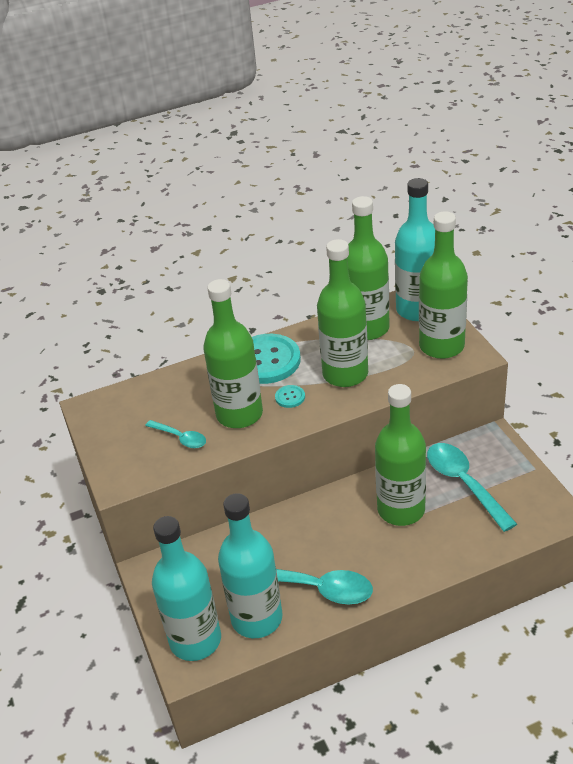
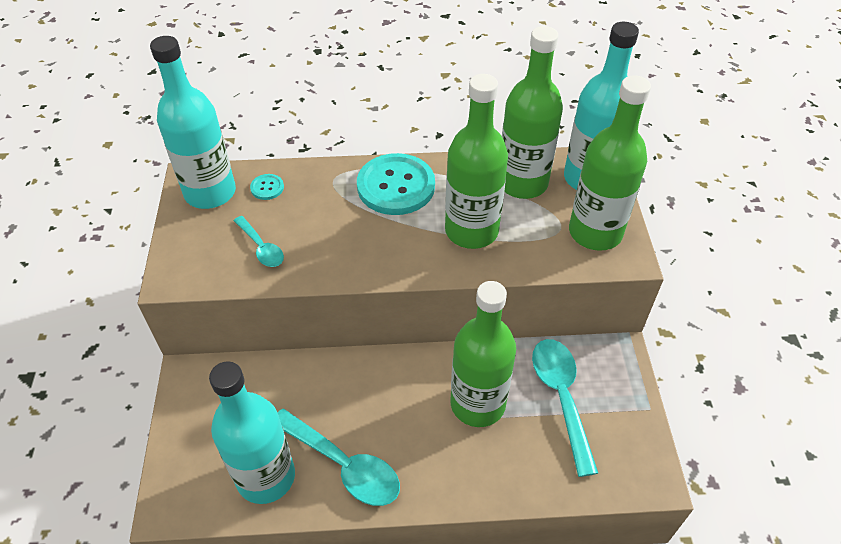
camera: 15 degrees right, 10 degrees up
(195, 640) = (192, 477): turquoise bottle -> turquoise bottle (210, 193)
(239, 414) = (335, 240): green bottle -> none
(290, 397) = (398, 238): turquoise button -> turquoise button (267, 188)

